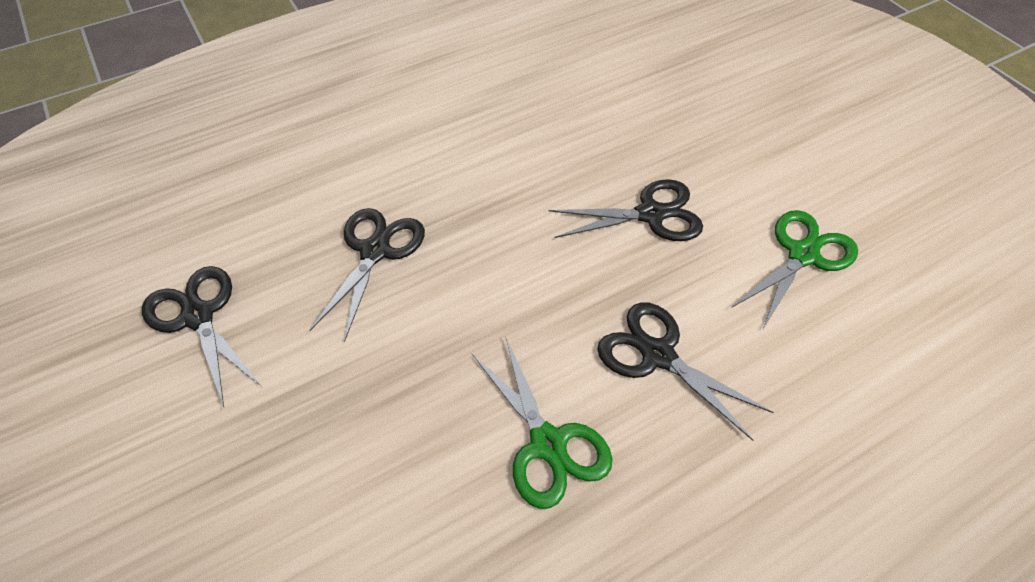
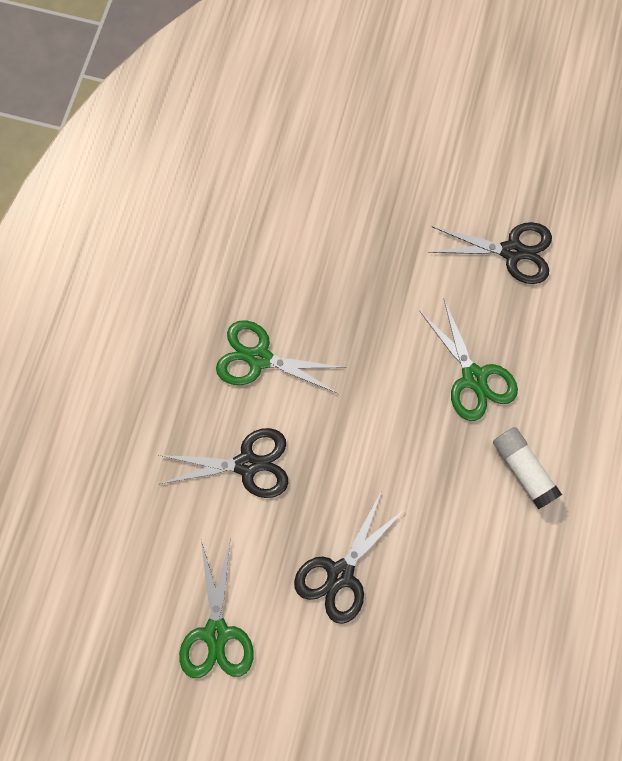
camera: 135 degrees right, 20 degrees up
(375, 251) = (474, 377): black scissors -> green scissors
(426, 167) = (523, 469): none -> white glue stick

